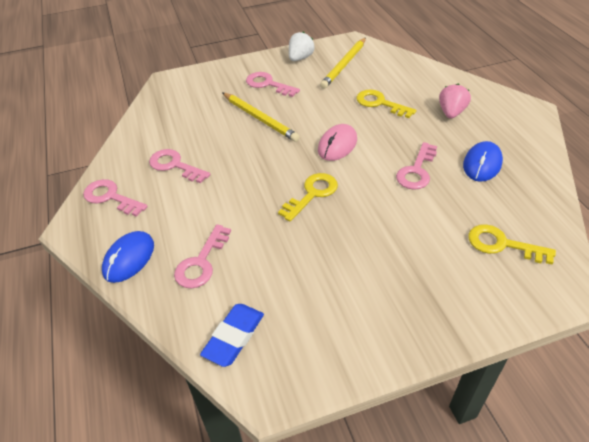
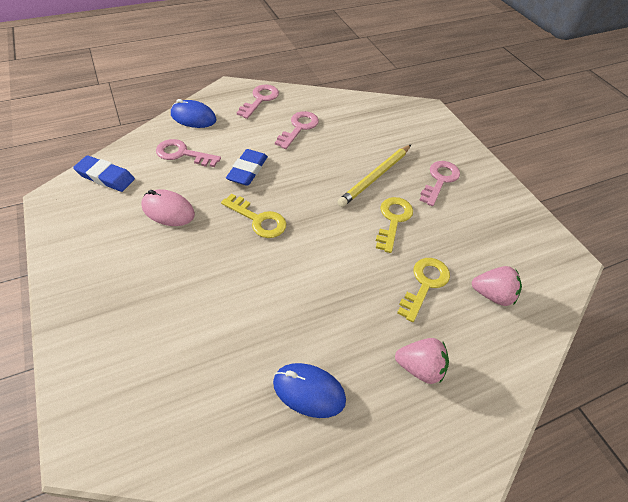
camera: 80 degrees right, 5 degrees up
(239, 204) = (247, 170): none -> blue eraser
(300, 58) = (505, 206): white strawberry -> none
(337, 145) = (336, 240): pink mouse -> pink mouse (168, 210)
(344, 65) = (504, 249): yellow pencil -> none
(386, 75) = (492, 295): none -> pink strawberry
(416, 171) = (294, 313): pink key -> none
(502, 244) = (164, 389): yellow key -> yellow key (393, 220)

